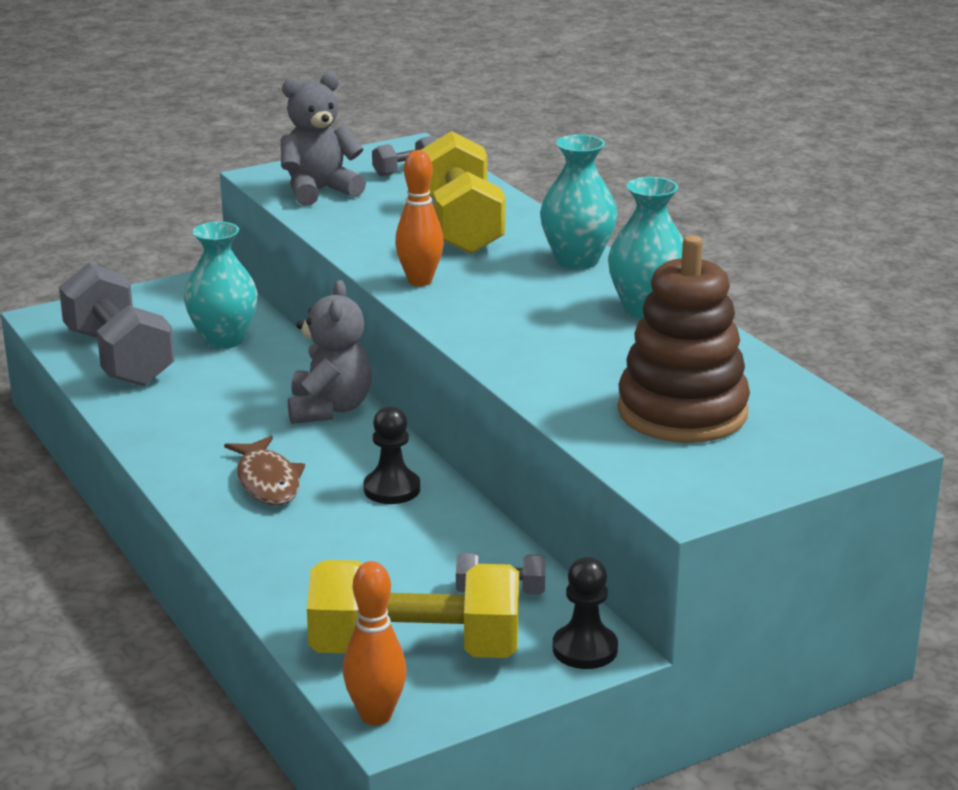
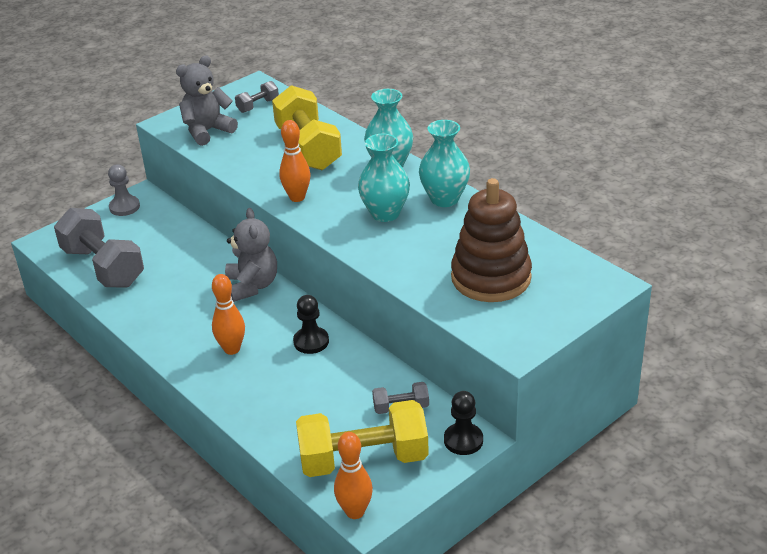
camera: 10 degrees left, 10 degrees up
(180, 292) = (124, 207): none -> grey pawn
(223, 339) = (166, 241): turquoise vase -> turquoise vase (385, 213)
(267, 481) = (232, 349): brown fish -> orange bowling pin

